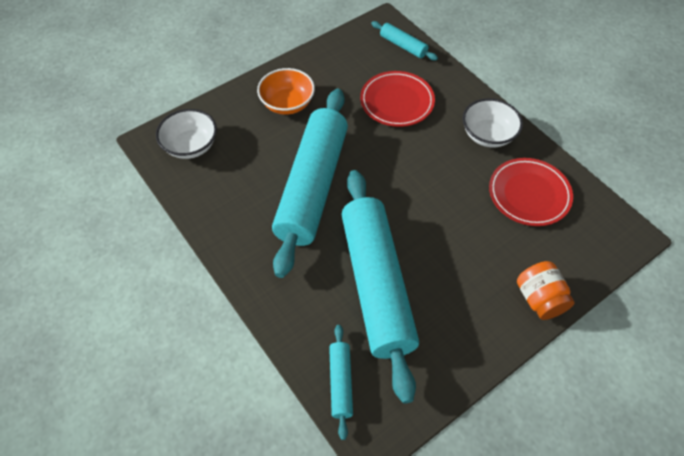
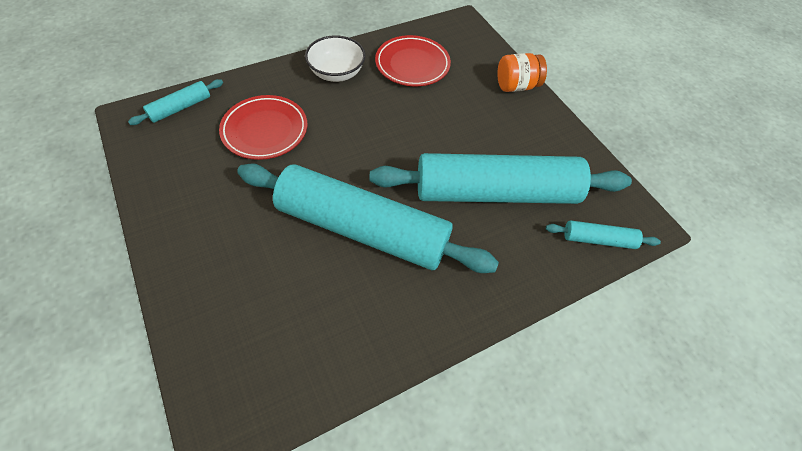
camera: 85 degrees left, 0 degrees up
(191, 146) = (251, 370): white bowl -> none
(287, 104) = (221, 237): orange bowl -> none

